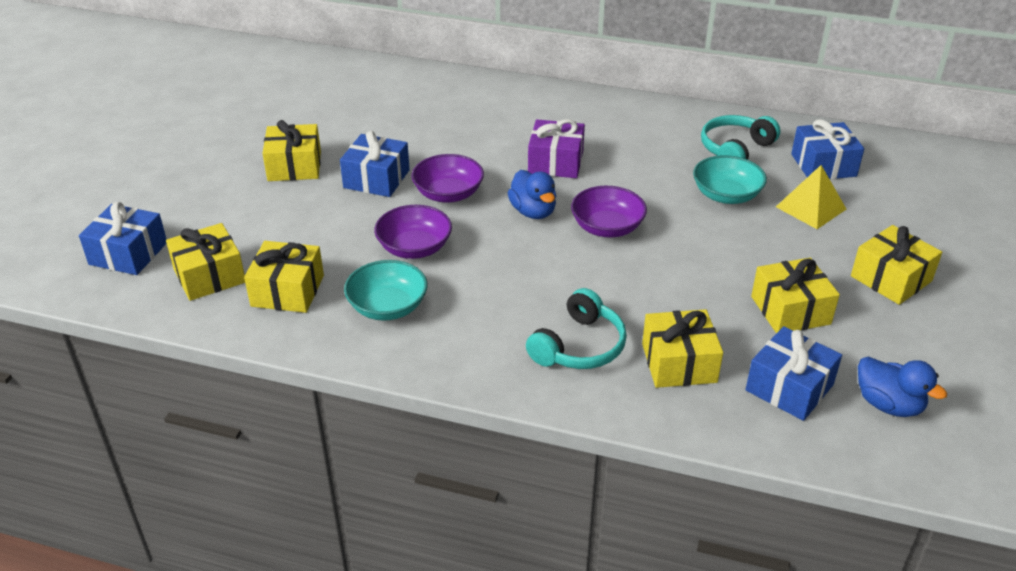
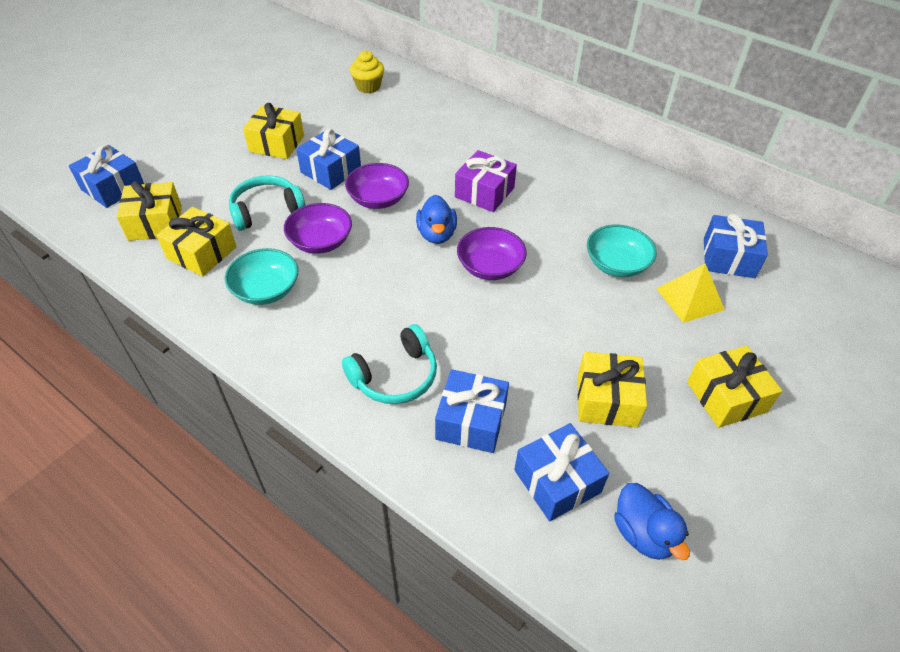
camera: 20 degrees right, 10 degrees up
(359, 88) = (368, 86): none -> yellow cupcake
(678, 363) = (471, 421): yellow gift -> blue gift
(735, 149) = (652, 220): turquoise headphones -> turquoise headphones (266, 210)

